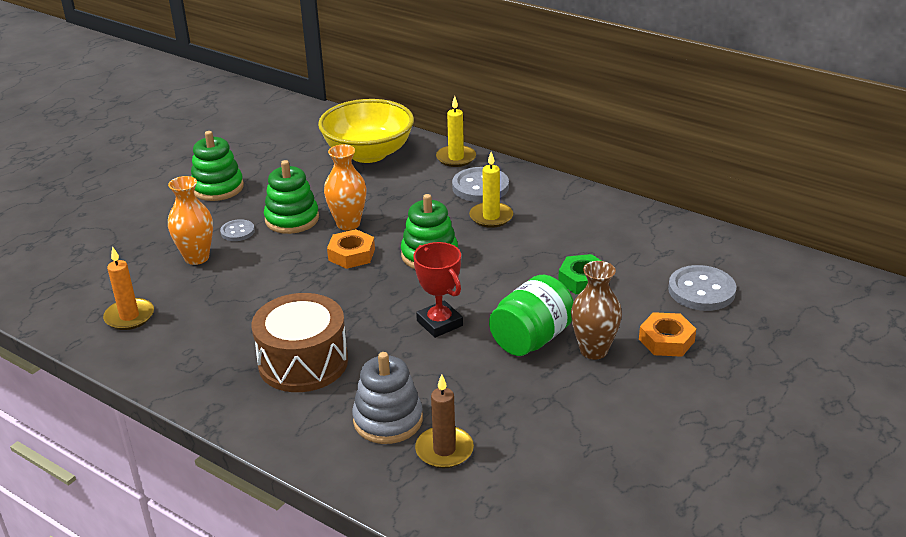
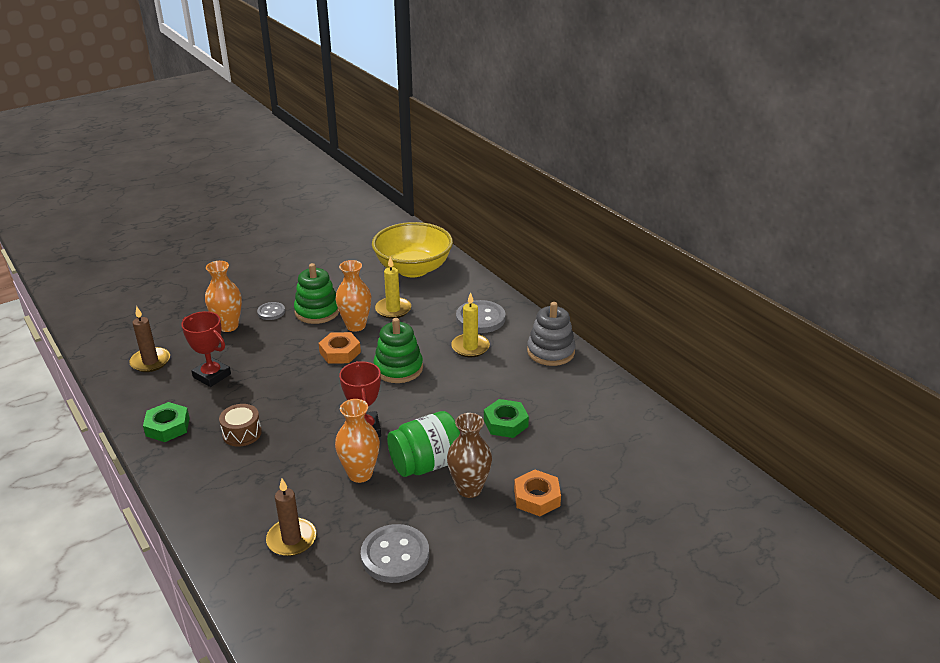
camera: 20 degrees right, 0 degrees up
(129, 316) = (150, 362): orange candle -> brown candle
(208, 378) = (168, 427): none -> green nut
(217, 188) = (282, 272): green stacking toy -> none
(218, 313) = (212, 375): none -> red trophy
(303, 362) = (242, 433): brown drum -> brown drum, size x0.52
(388, 420) = (268, 500): grey stacking toy -> grey stacking toy (550, 352)
(456, 158) = (479, 288): yellow candle -> yellow candle (393, 309)
(468, 367) = (360, 474): none -> orange vase
(701, 290) = (600, 460): grey button -> grey button (395, 555)

